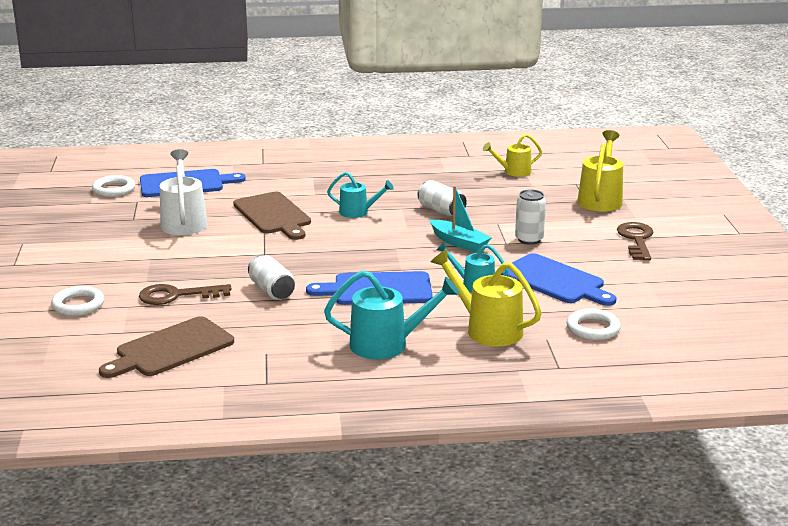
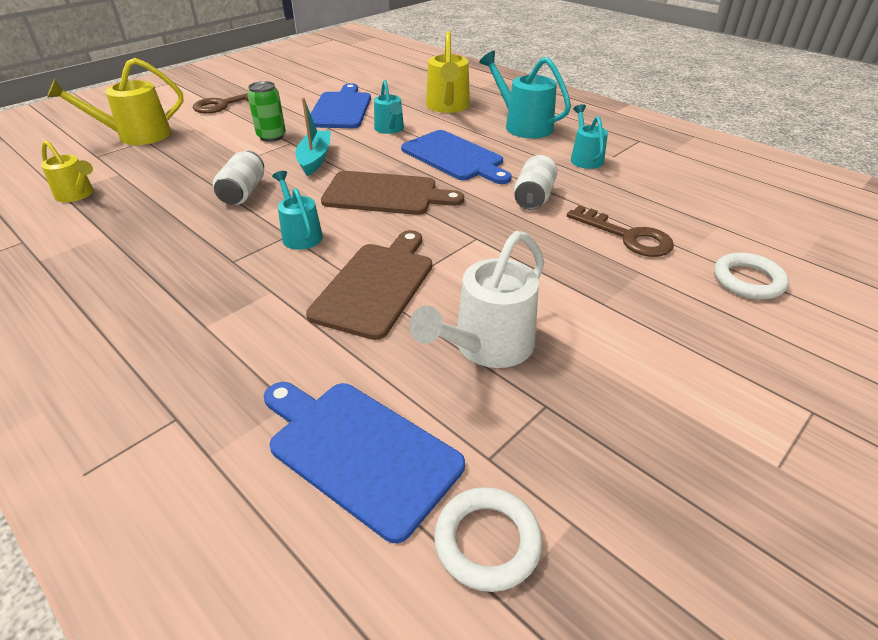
camera: 130 degrees left, 15 degrees up
(171, 349) = (686, 191): brown cutting board -> brown cutting board (385, 194)
(284, 338) = (585, 158): none -> turquoise watering can
(529, 239) = (271, 136): white can -> green can
(593, 328) = (396, 84): white ring -> none

